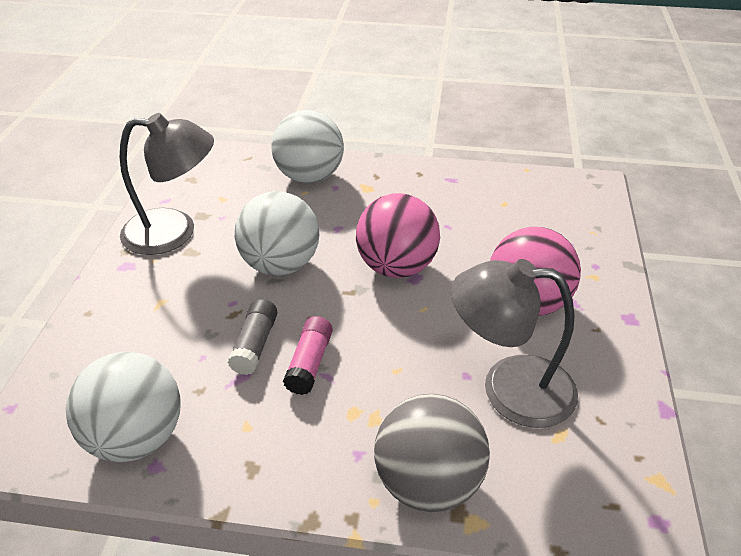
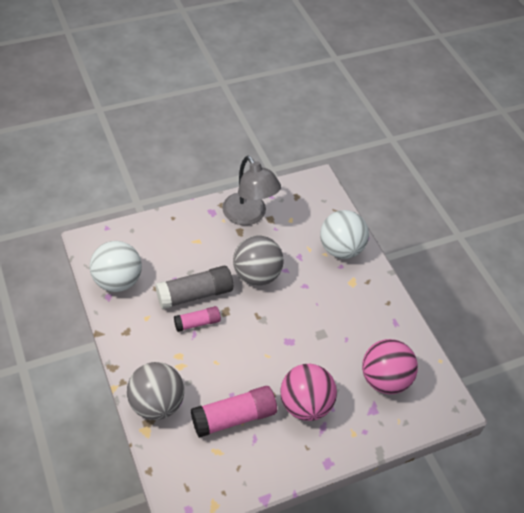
camera: 55 degrees right, 10 degrees up
(255, 345) = (195, 294): grey glue stick -> grey glue stick, size x1.69
(280, 265) = (256, 275): white ball -> grey ball
(396, 267) = (291, 329): pink ball -> pink ball (384, 379)
(509, 388) = (234, 417): grey lamp -> pink glue stick

